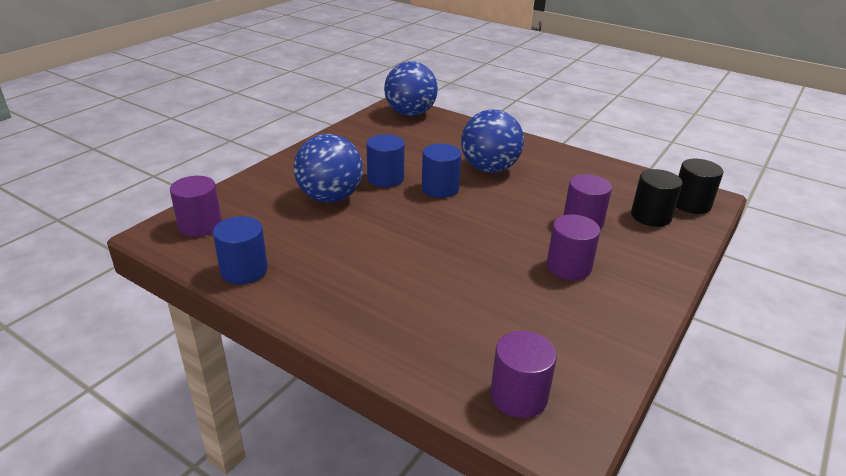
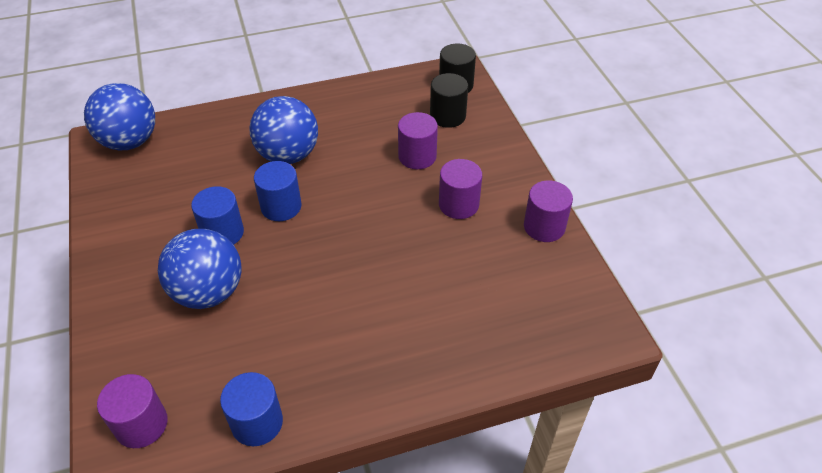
camera: 50 degrees left, 15 degrees up
(518, 396) = (557, 328): purple cylinder -> purple cylinder (544, 227)

